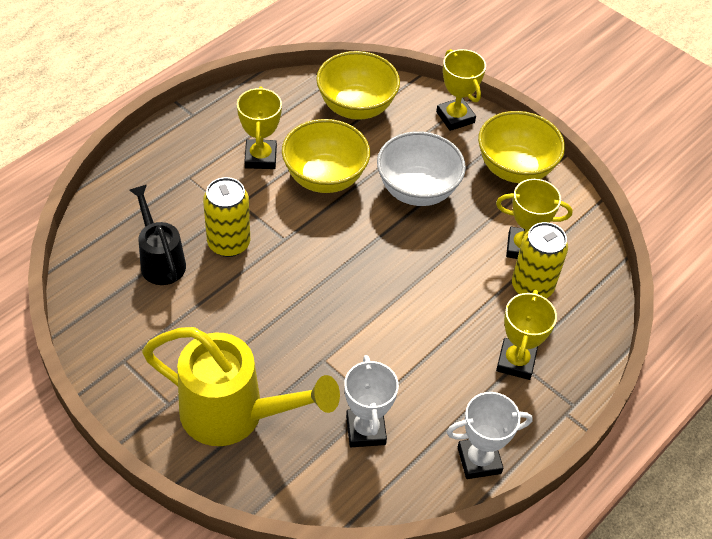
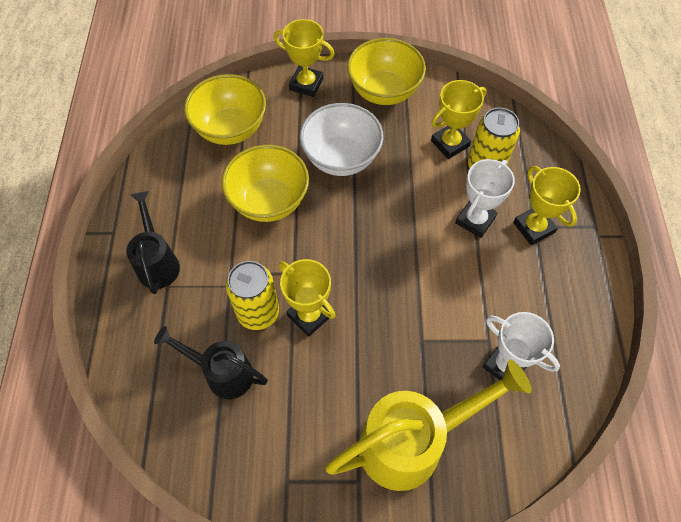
camera: 40 degrees left, 10 degrees up
(199, 157) = (158, 262): none -> black watering can
(260, 157) = (205, 224): yellow trophy -> yellow trophy (309, 315)
(479, 460) = (589, 317): white trophy -> white trophy (475, 220)

